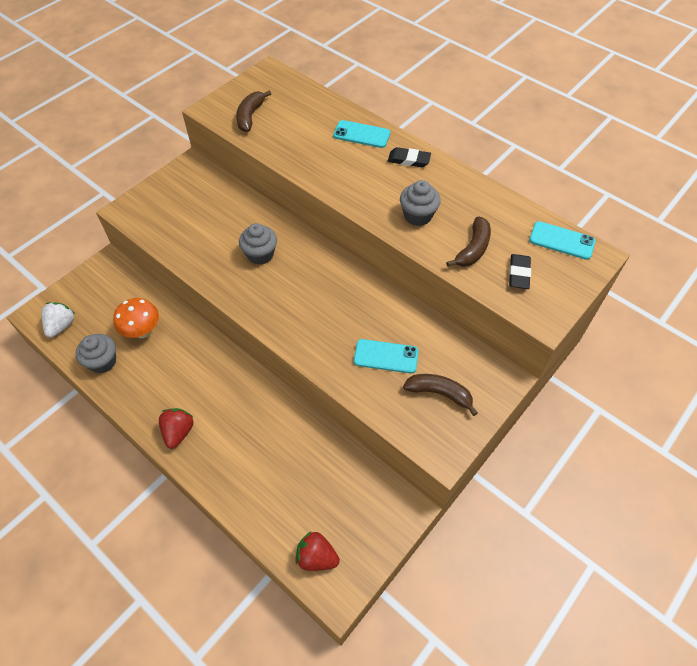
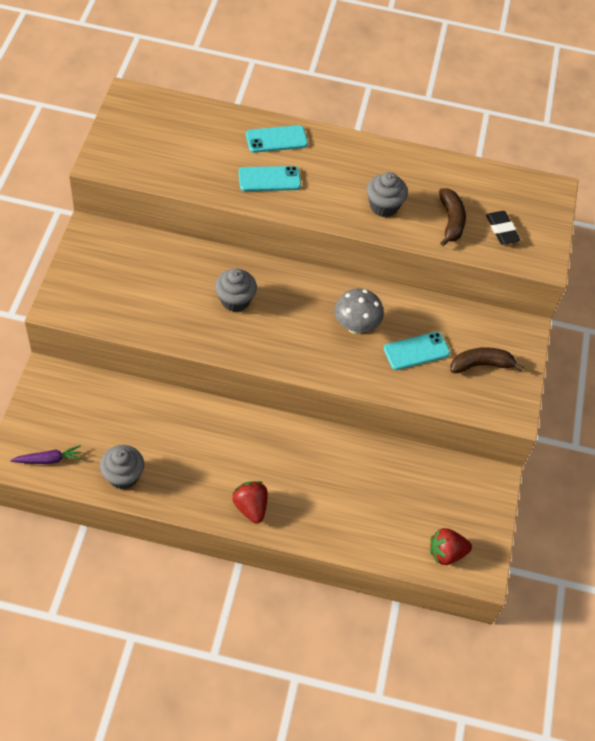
camera: 35 degrees left, 0 degrees up
(61, 326) = (49, 459): white strawberry -> purple carrot
(142, 331) = (141, 429): orange mushroom -> none
(250, 116) = (149, 156): brown banana -> none
(345, 314) = (355, 326): none -> grey mushroom
(409, 160) = (339, 152): black eraser -> none
(561, 240) = (518, 186): turquoise phone -> turquoise phone (269, 179)

